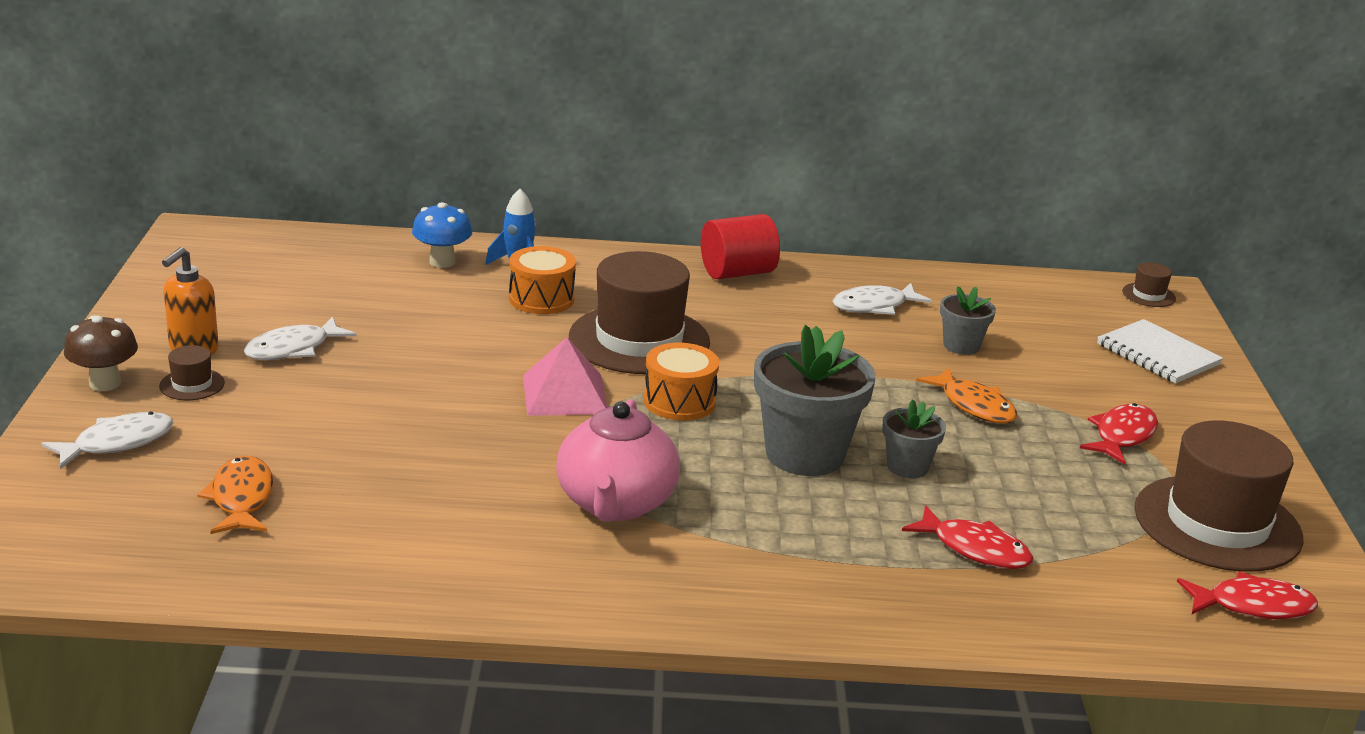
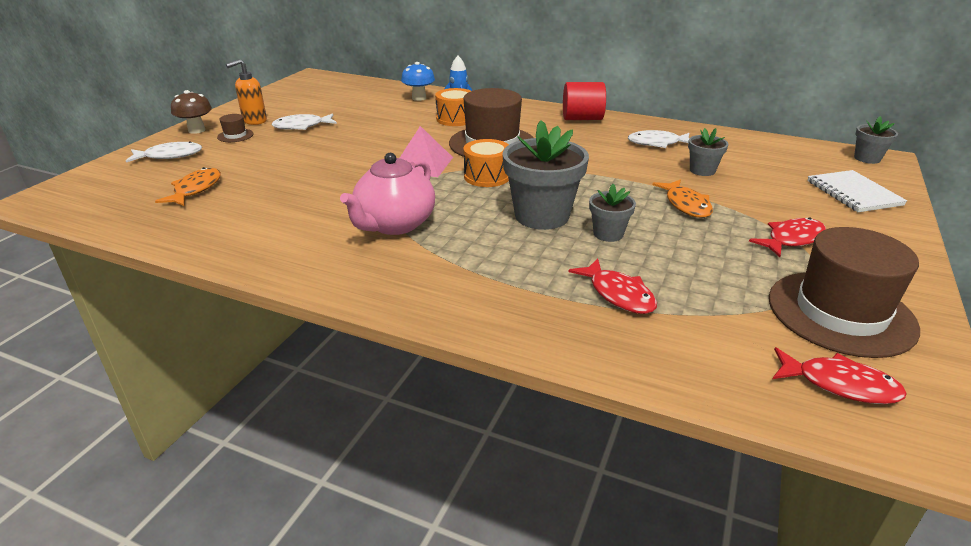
camera: 25 degrees right, 5 degrees up
(1148, 295) = (867, 158): brown hat -> grey flower pot

